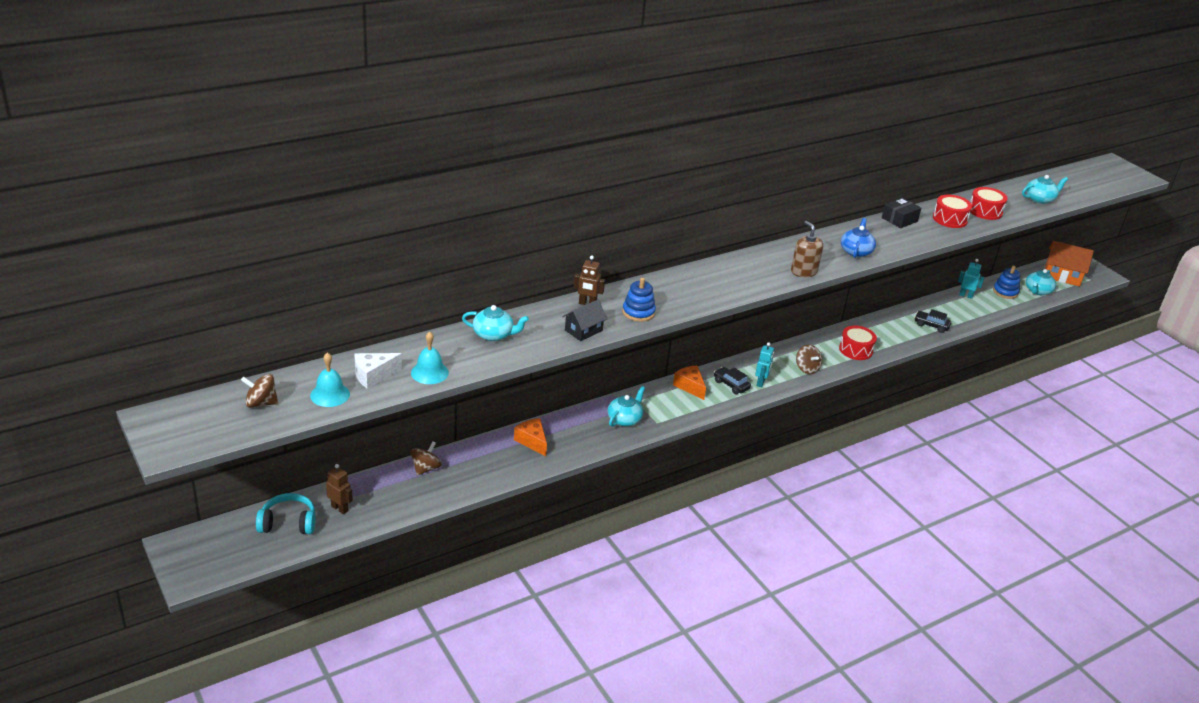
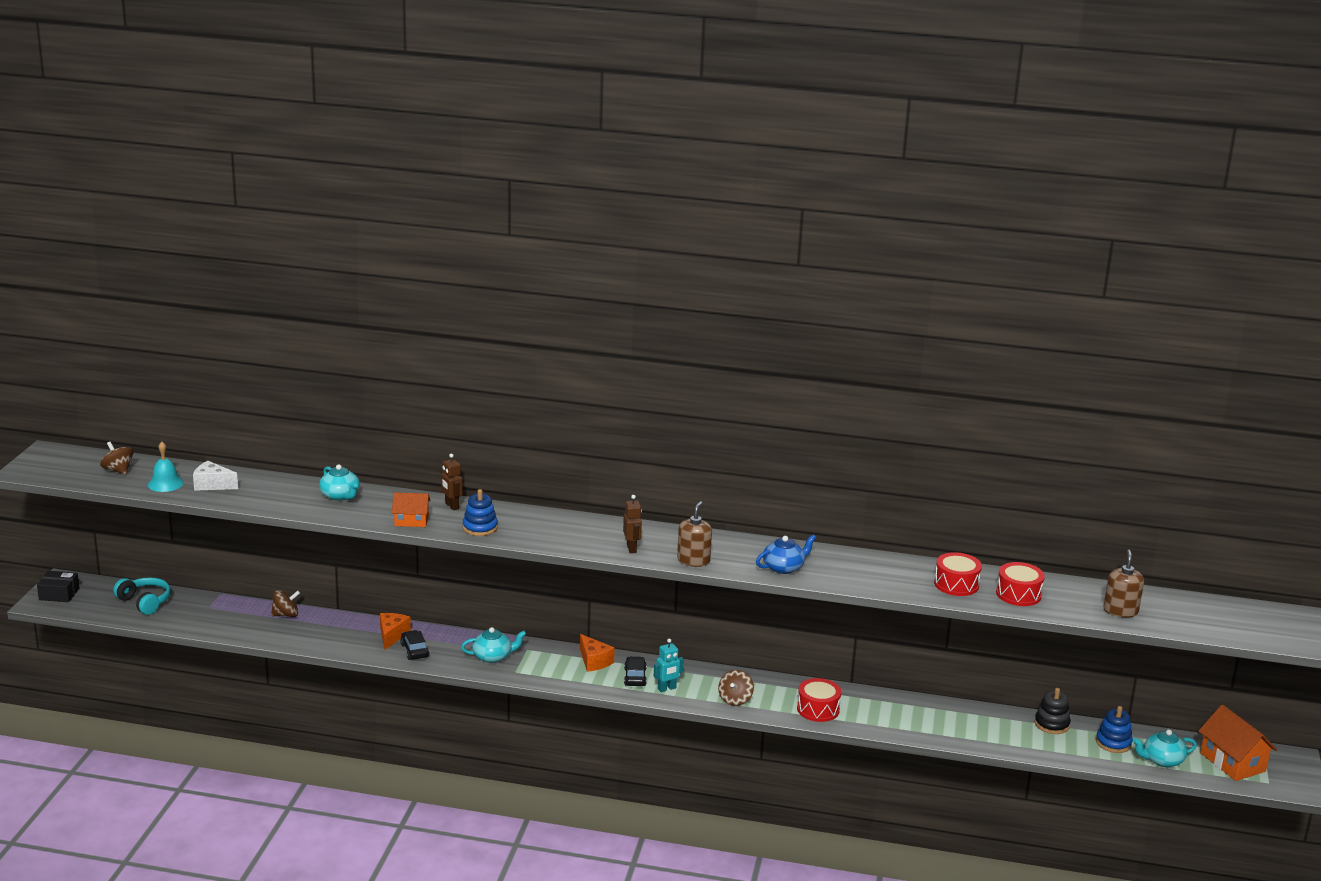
camera: 45 degrees right, 10 degrees down
(340, 508) = (189, 610): brown robot -> brown robot (631, 548)
(429, 372) = (251, 499): turquoise bell -> none
(583, 330) = (411, 521): black house -> orange house
(690, 387) = (594, 661): orange cheese -> orange cheese turned 135 degrees clockwise
(899, 219) = (894, 563): black box -> black box (59, 594)
(931, 325) = (950, 729): black car -> black car (414, 651)
(966, 295) = (1052, 724): turquoise robot -> black stacking toy
(1040, 199) = (1120, 611): turquoise teapot -> brown soap dispenser

